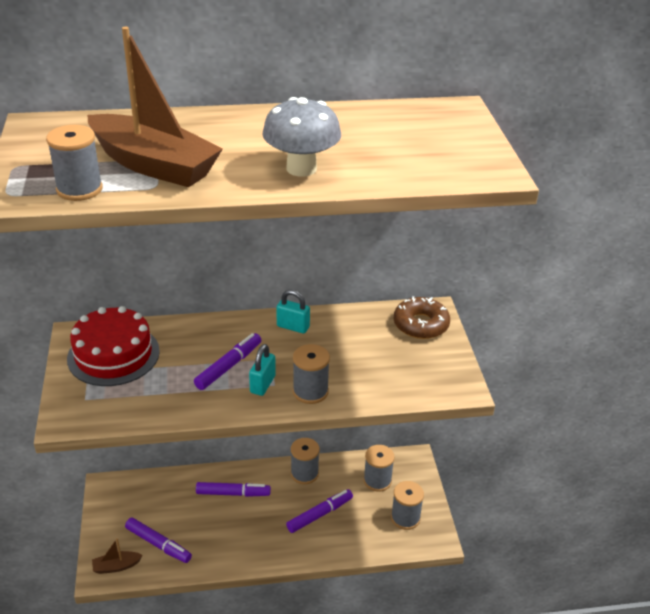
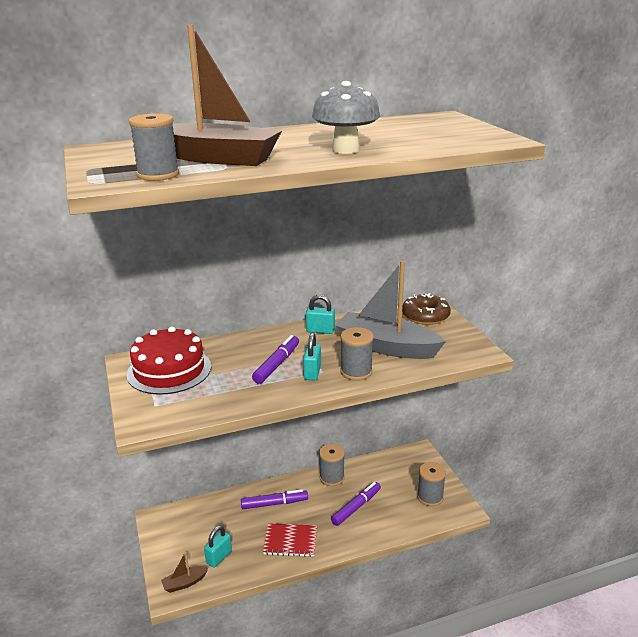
camera: 10 degrees left, 10 degrees down
(158, 544) = (219, 557): purple marker -> turquoise padlock
(237, 541) = (290, 541): none -> red notebook
(357, 362) = (386, 347): none -> grey boat
(377, 480) = (395, 473): grey spool -> none

